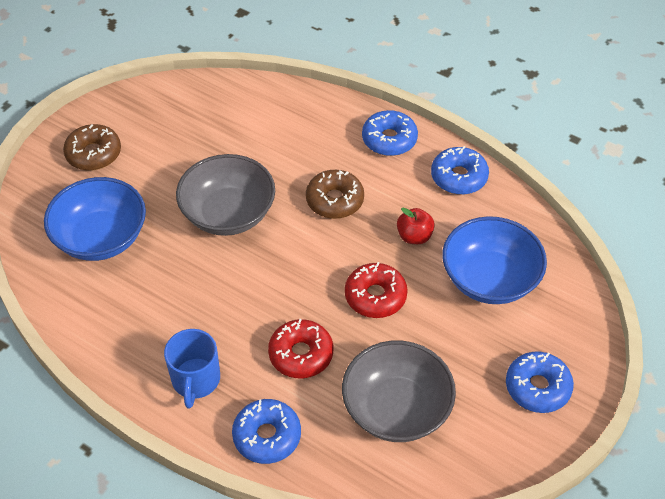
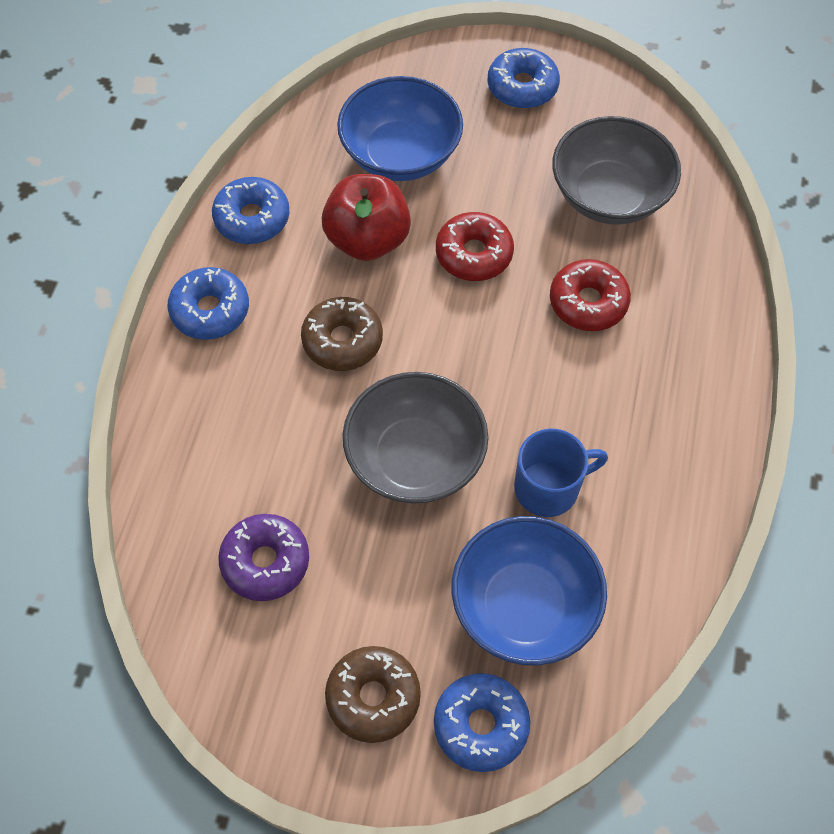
camera: 110 degrees left, 10 degrees up
(195, 380) = (676, 396): blue mug -> blue mug (548, 487)
(200, 127) = (265, 561): none -> purple donut
(267, 436) = (704, 300): blue donut -> blue donut (481, 725)
(414, 236) = (367, 239): red apple -> red apple, size x1.79

